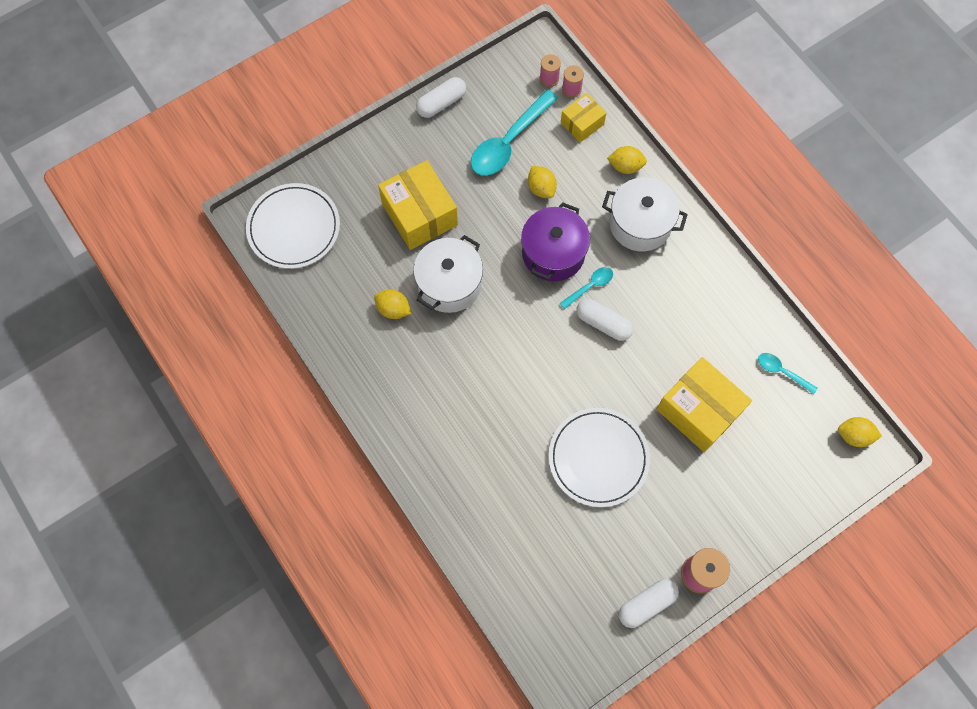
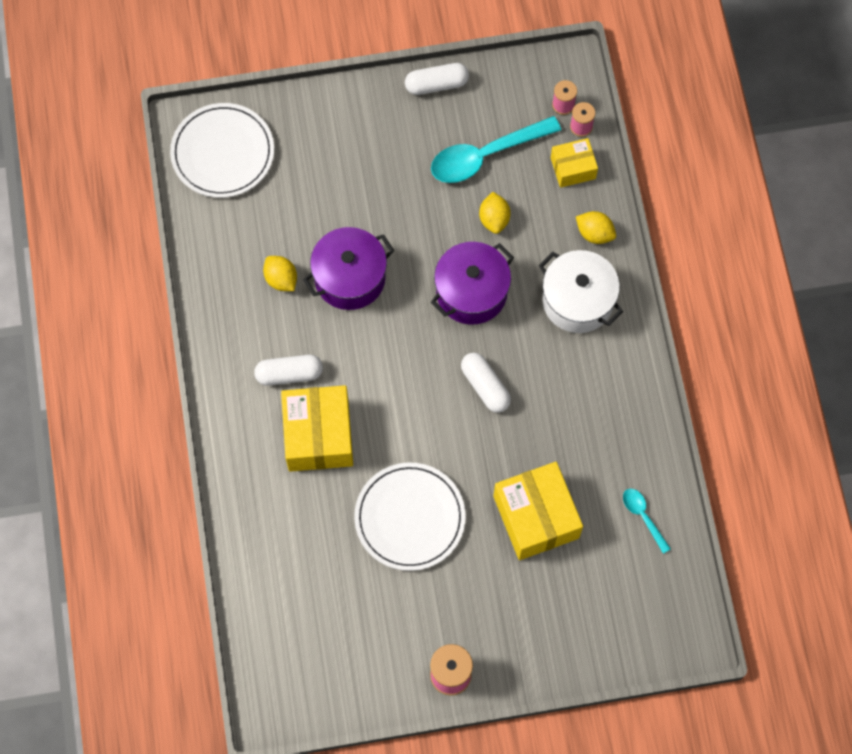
camera: 25 degrees right, 0 degrees up
(419, 214) = (355, 193): yellow box -> yellow box (318, 435)
(449, 284) = (350, 278): white pot -> purple pot
(590, 286) = (491, 342): turquoise spoon -> none
(646, 604) = (383, 679): white capsule -> white capsule (289, 374)
(854, 435) = (682, 614): yellow lemon -> none

